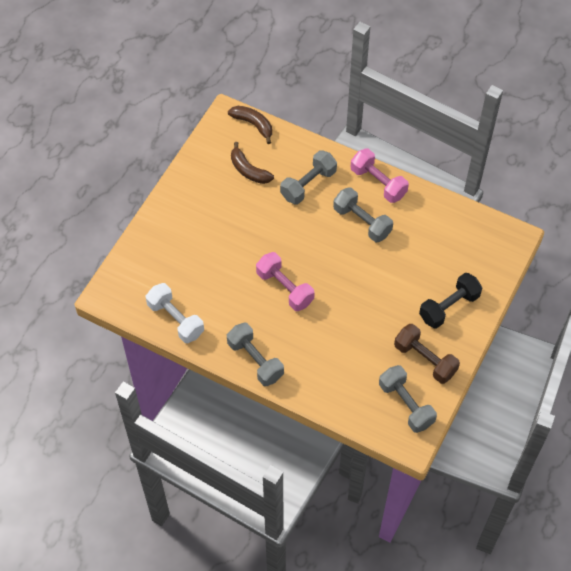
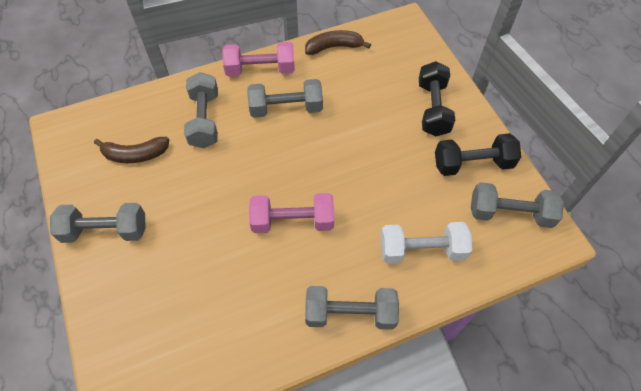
camera: 50 degrees left, 0 degrees up
(175, 319) = (227, 359): white dumbbell -> white dumbbell (421, 250)
(189, 199) = (105, 230): none -> grey dumbbell
(253, 124) = (94, 115): brown banana -> brown banana (334, 47)
(425, 359) = (472, 164): brown dumbbell -> black dumbbell

